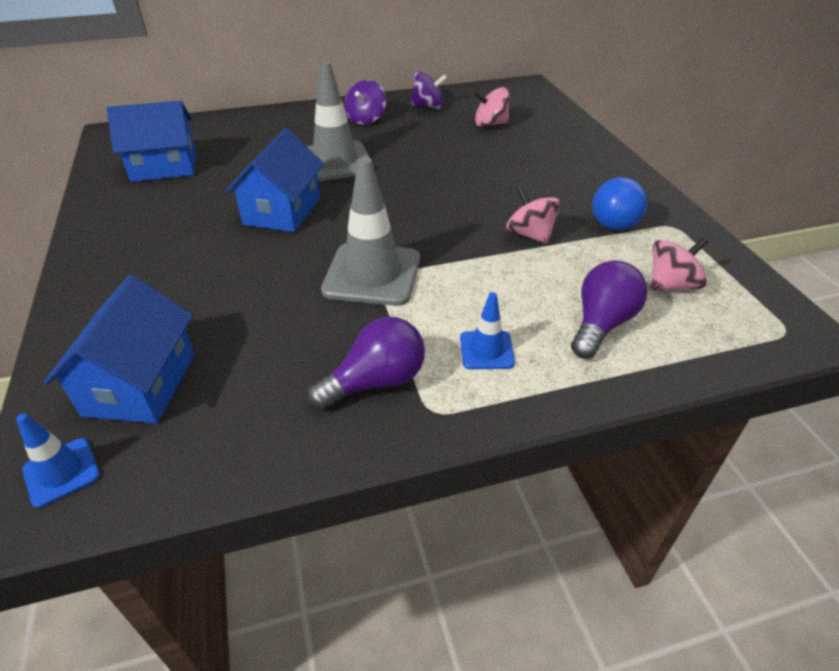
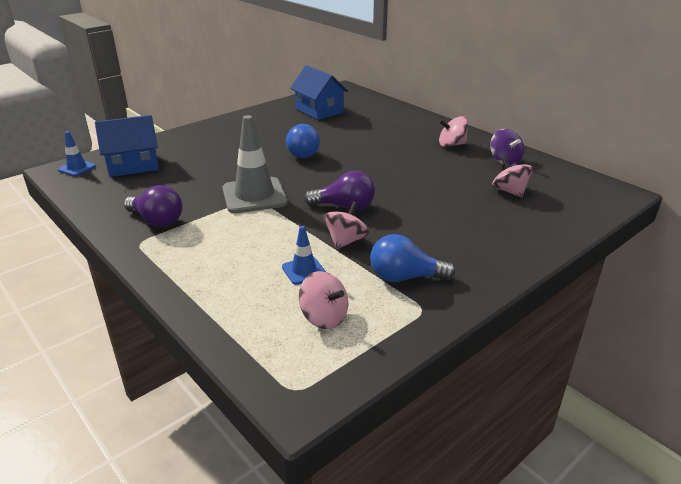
camera: 65 degrees right, 10 degrees down
(282, 211) = (301, 153): blue house -> blue light bulb
(335, 162) = (376, 151): grey traffic cone -> none
(366, 119) = (451, 145): purple spinning top -> pink spinning top
(486, 350) = (200, 249): blue traffic cone -> blue traffic cone (304, 270)
(601, 324) = (251, 289): purple light bulb -> purple light bulb (344, 207)

